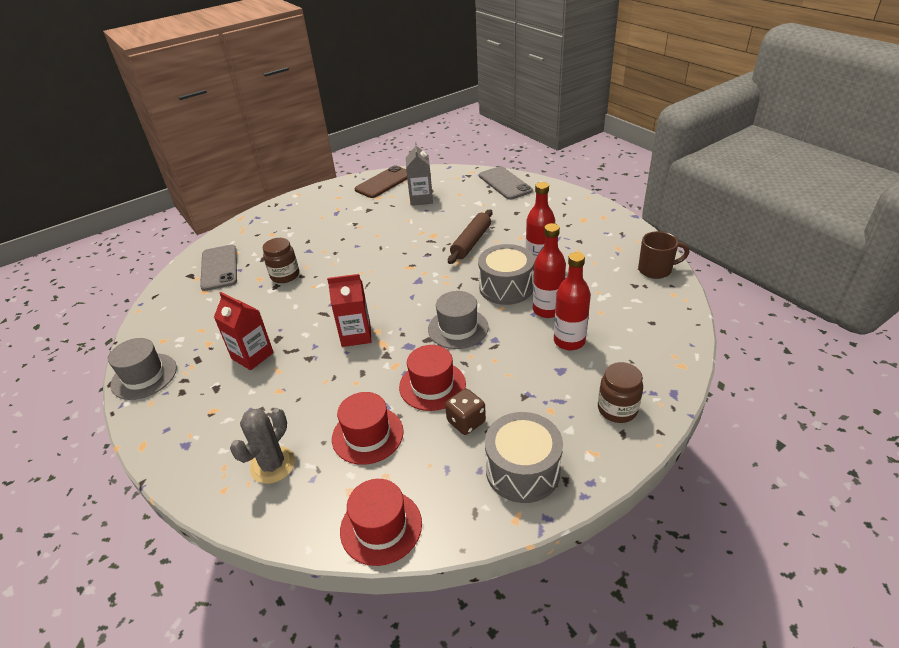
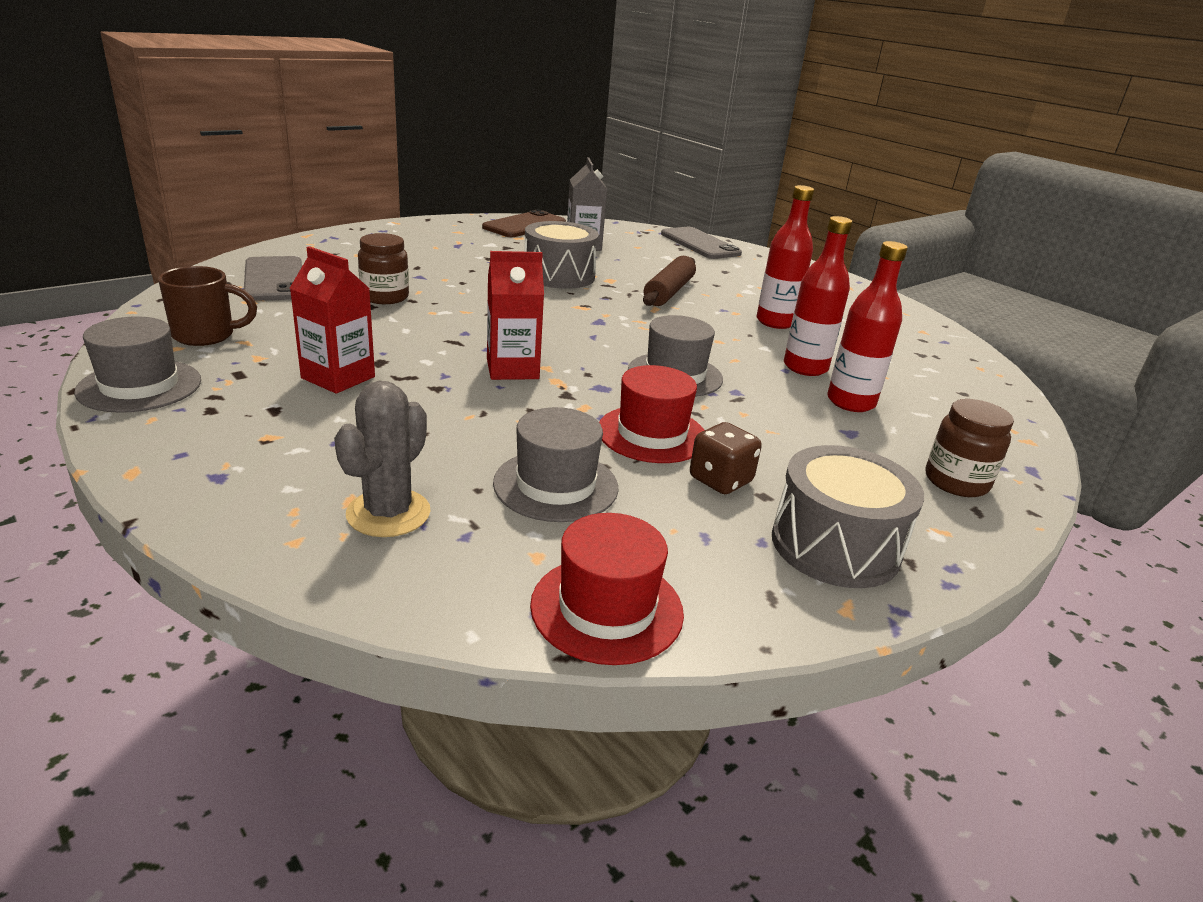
camera: 10 degrees left, 10 degrees down
(367, 435) = (556, 485): red hat -> grey hat
(506, 287) = (735, 340): grey drum -> grey drum (559, 276)
(656, 270) = (944, 342): brown mug -> brown mug (206, 335)

